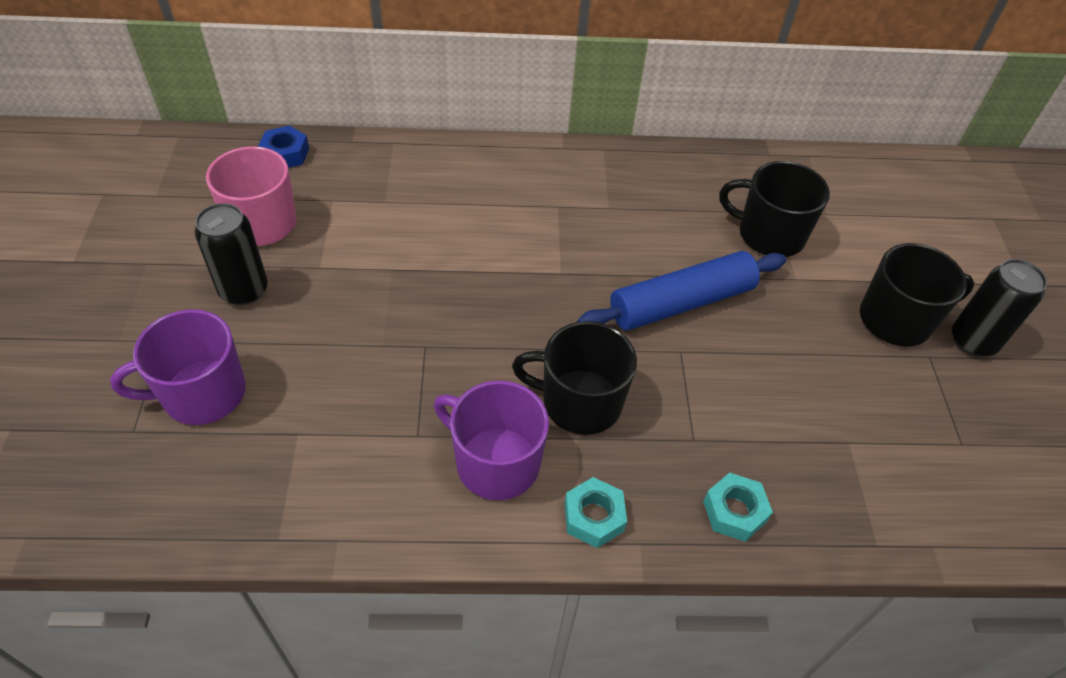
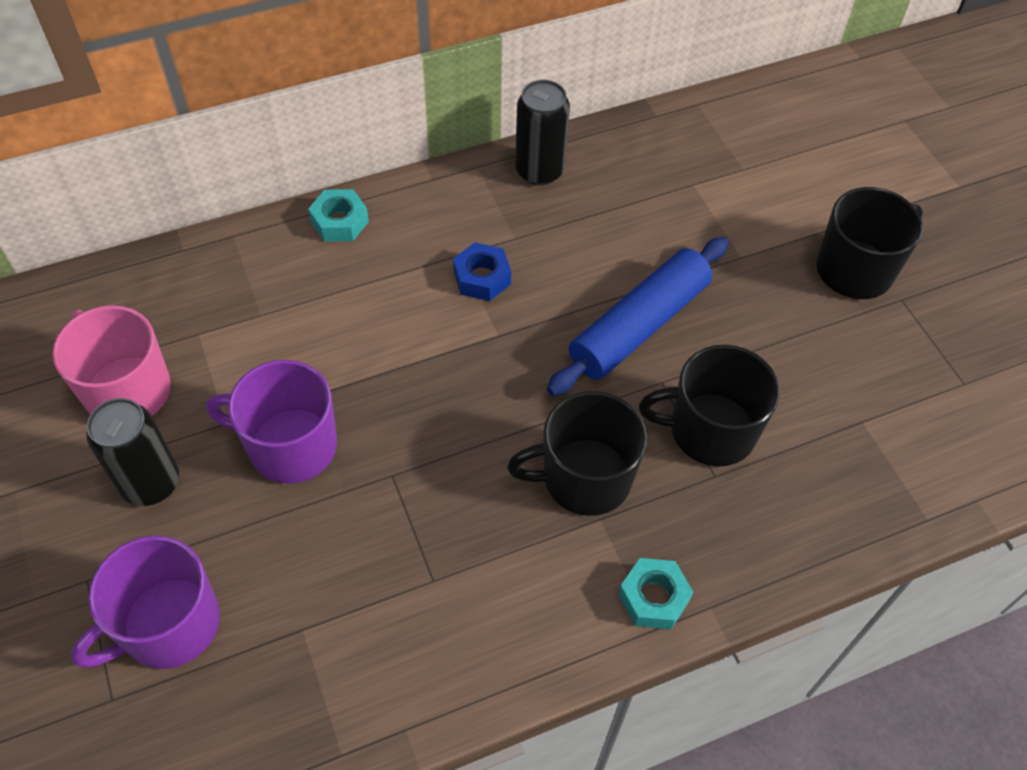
camera: 20 degrees left, 5 degrees up
(285, 154) = (110, 293): blue nut -> blue nut (482, 278)
(495, 462) = (529, 578): purple mug -> purple mug (290, 446)
(734, 511) = (785, 537): turquoise nut -> turquoise nut (339, 222)
(769, 234) = (695, 214): black mug -> black mug (710, 430)
(973, 341) = (934, 267): black can -> black can (539, 171)

